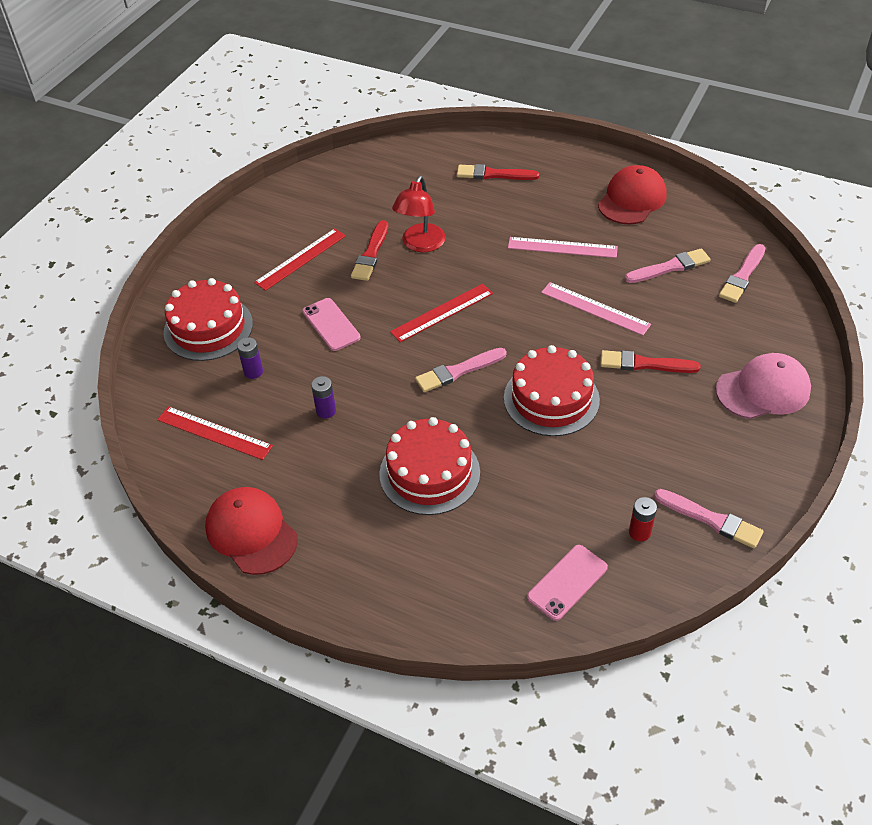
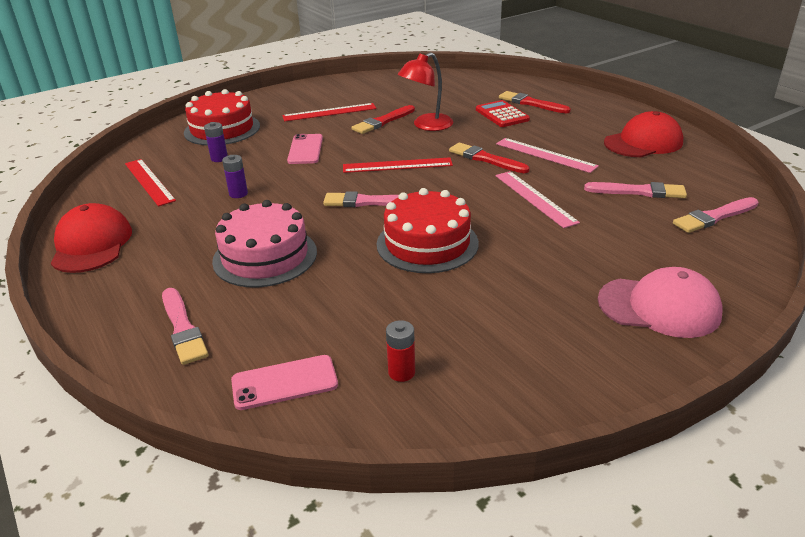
camera: 30 degrees right, 15 degrees down
(429, 473) = (265, 256): red cake -> pink cake
(479, 202) = (502, 115): none -> red calculator
(644, 364) = (544, 248): red brush -> red brush (485, 159)
(711, 519) = (491, 393): pink brush -> pink brush (183, 328)

